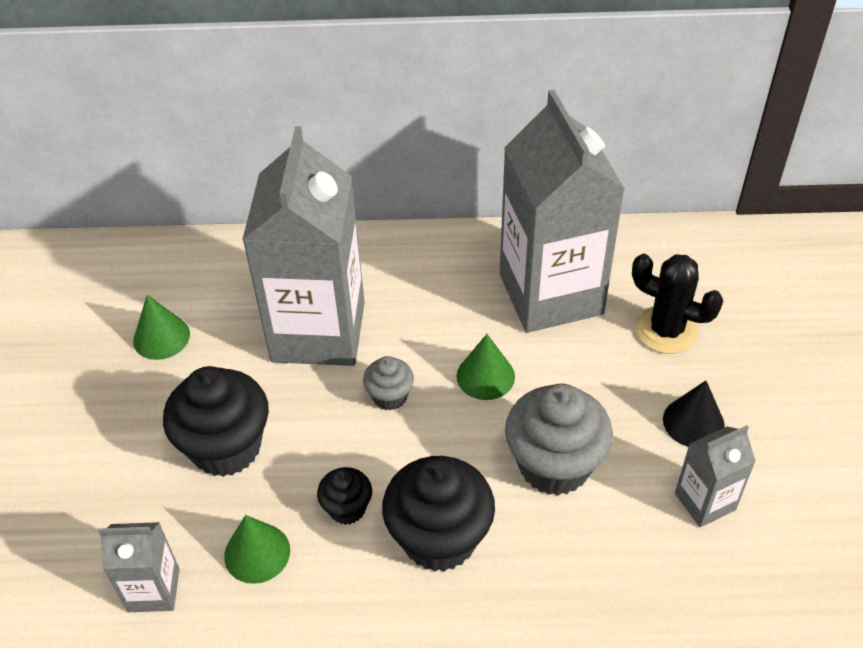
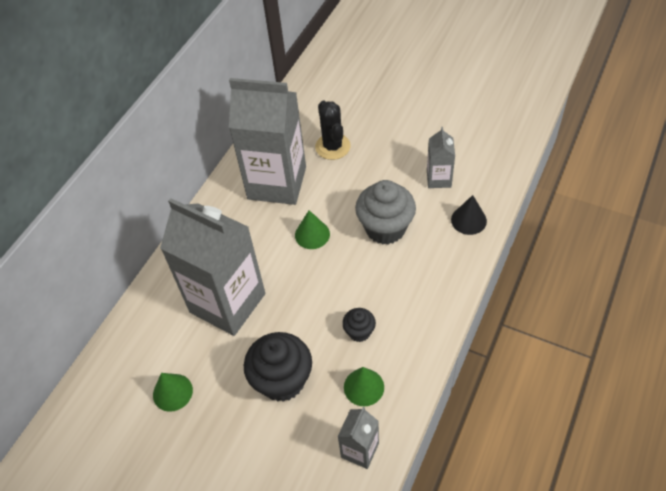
camera: 60 degrees left, 5 degrees up
(389, 396) = (297, 284): grey cupcake -> none
(439, 538) = (401, 296): black cupcake -> none
(666, 330) = (332, 146): black cactus -> black cactus turned 75 degrees counterclockwise
(693, 422) = (393, 162): black cone -> black cone (468, 220)

